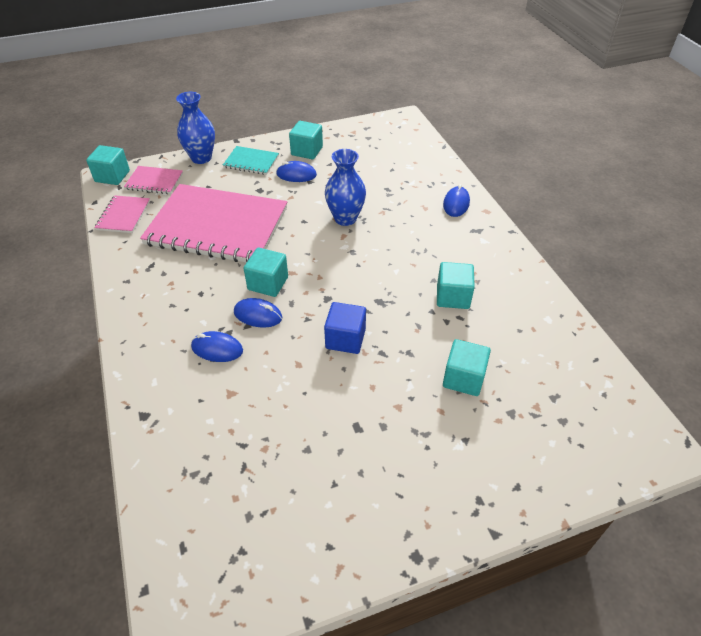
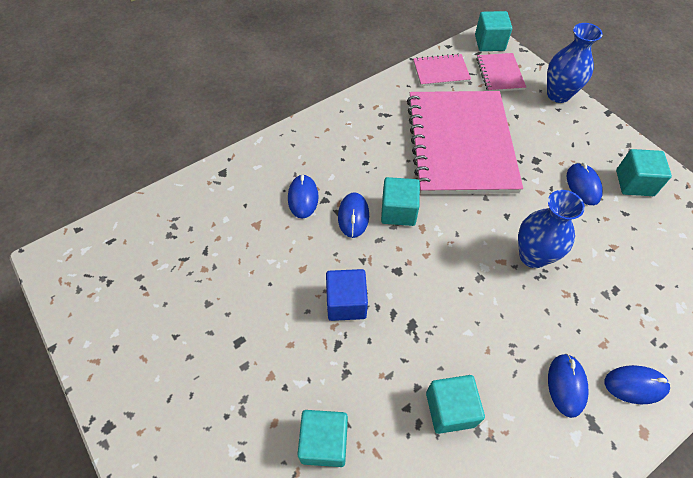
camera: 75 degrees right, 10 degrees up
(251, 162) = (579, 137): turquoise notebook -> none
(449, 234) = (566, 385): none -> blue mouse

